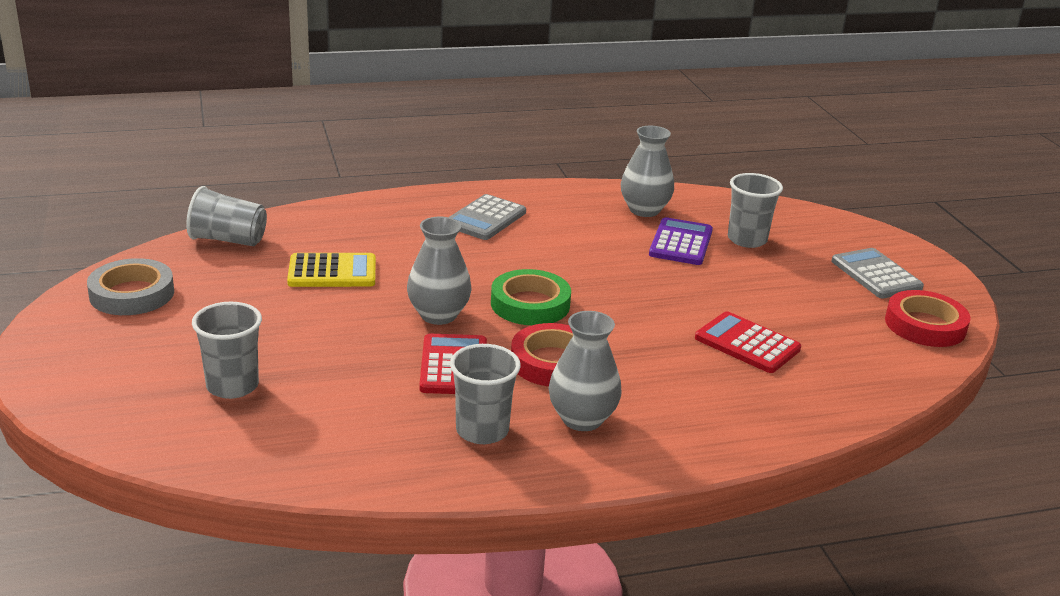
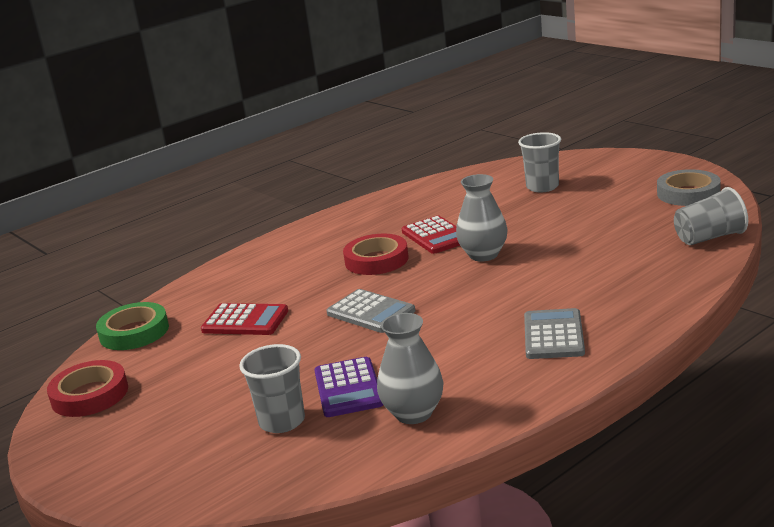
camera: 160 degrees right, 5 degrees down
(332, 272) = (597, 249): yellow calculator -> none
(482, 430) = (384, 219): grey cup -> none
(530, 304) = (429, 285): green tape -> green tape (134, 332)
(582, 419) = (332, 242): grey vase -> none
(876, 274) = (134, 433): grey calculator -> grey calculator (370, 312)

